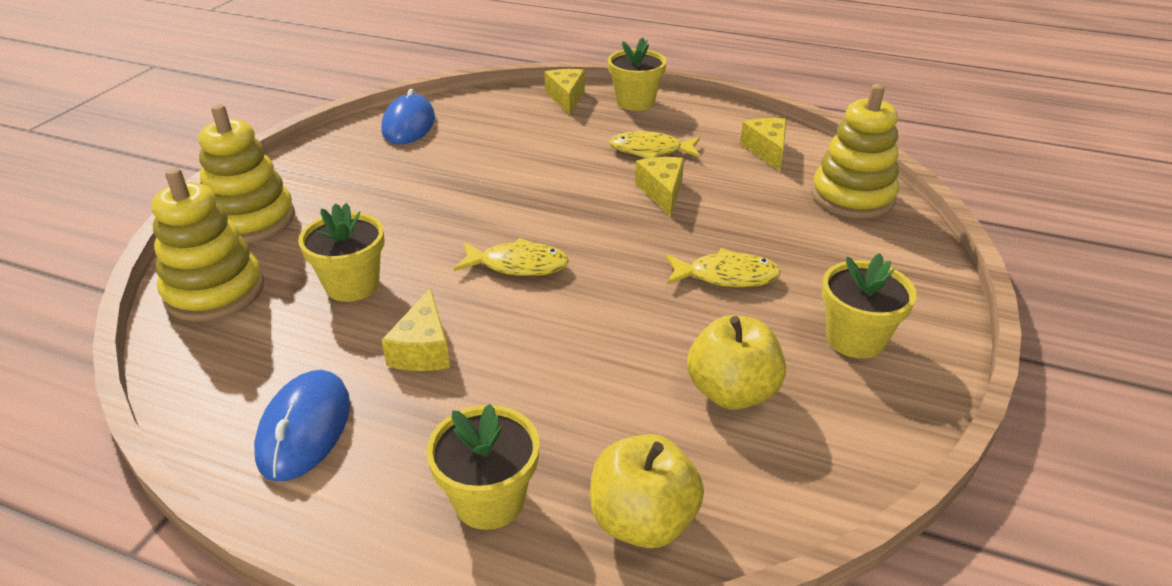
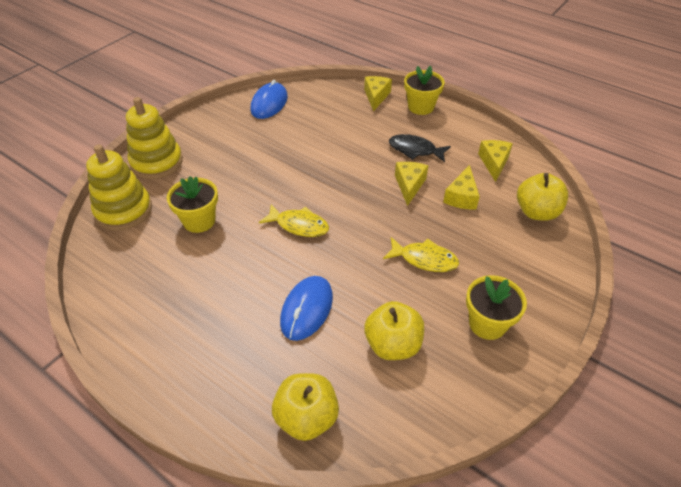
camera: 15 degrees right, 10 degrees up
(304, 428) = (145, 313): blue mouse -> blue mouse (307, 309)
(423, 349) = (224, 275): yellow cheese -> yellow cheese (461, 197)
(489, 500) = (228, 383): yellow flower pot -> none
(650, 151) = (415, 150): yellow fish -> black fish
(852, 197) = (536, 212): yellow stacking toy -> yellow apple

